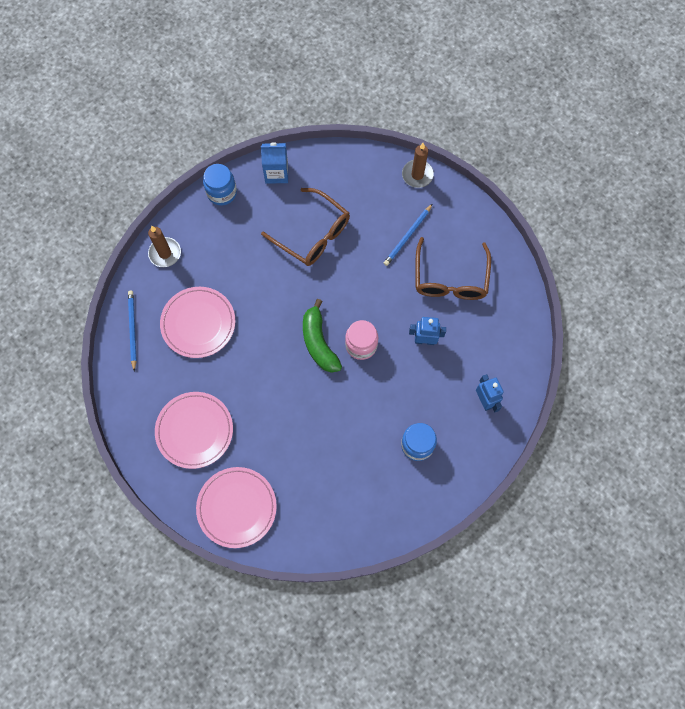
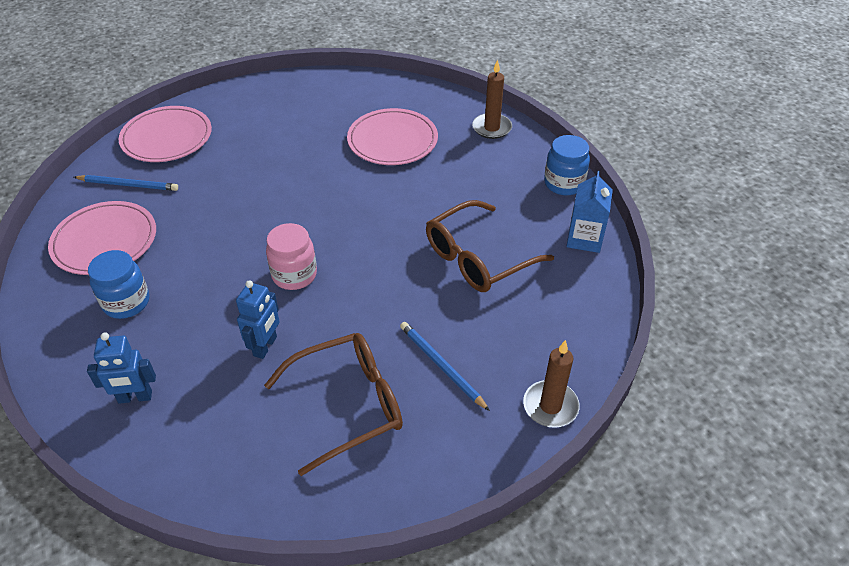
camera: 105 degrees right, 25 degrees down
(132, 329) = (406, 95): blue pencil -> blue pencil (128, 185)
(194, 430) = (269, 121): pink plate -> pink plate (105, 241)
(319, 342) = (319, 235): green banana -> none
(450, 279) = (348, 404): brown glasses -> brown glasses turned 135 degrees clockwise

